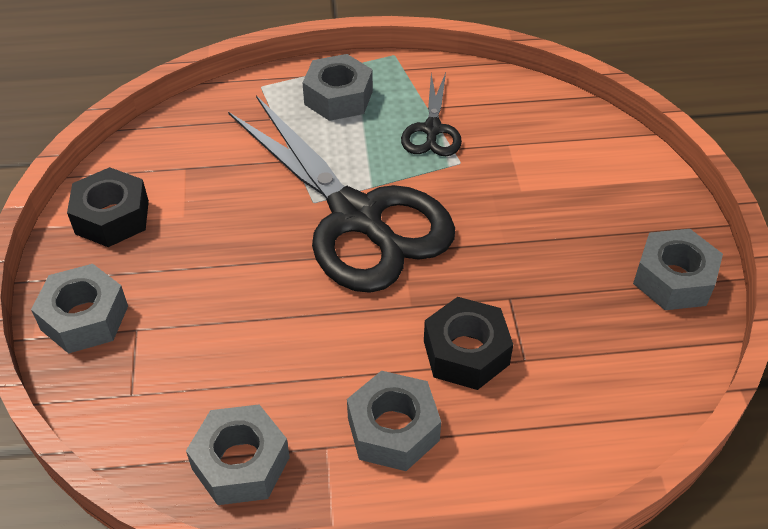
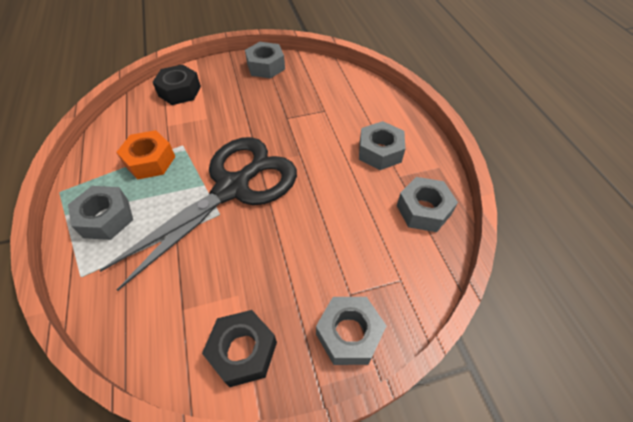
camera: 100 degrees left, 5 degrees up
(432, 130) = (150, 161): black scissors -> orange nut
(466, 352) = (326, 130): black nut -> black nut (179, 91)

